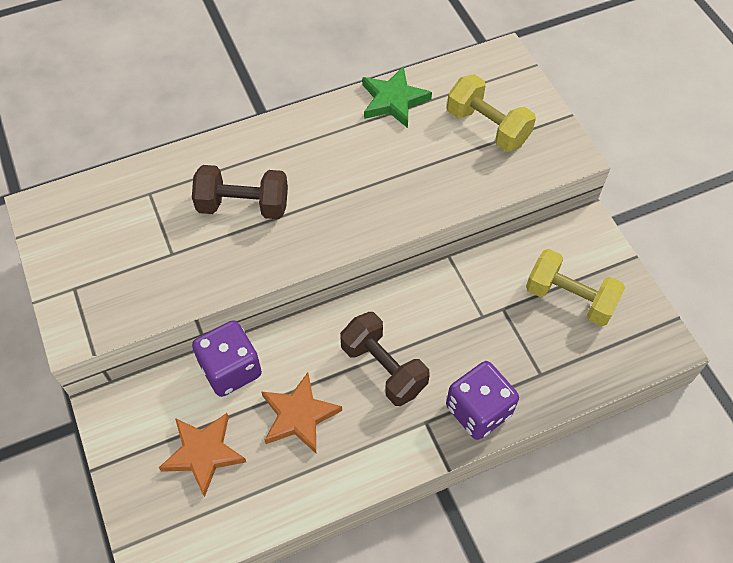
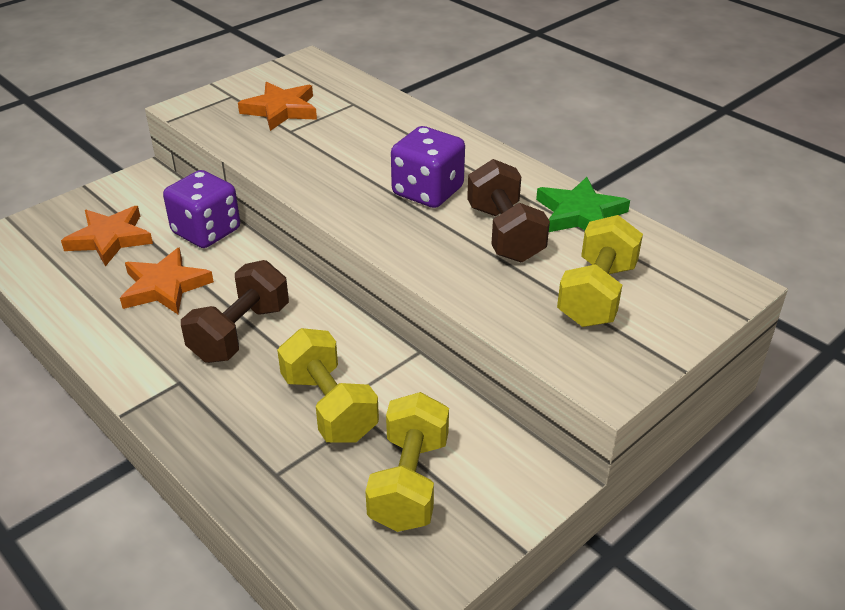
camera: 70 degrees right, 20 degrees down
(128, 252) = (281, 110): none -> orange star
(243, 205) = (367, 154): brown dumbbell -> brown dumbbell (505, 233)
(478, 410) = (206, 424): purple dice -> purple dice (427, 191)
(486, 327) = (329, 407): none -> yellow dumbbell

